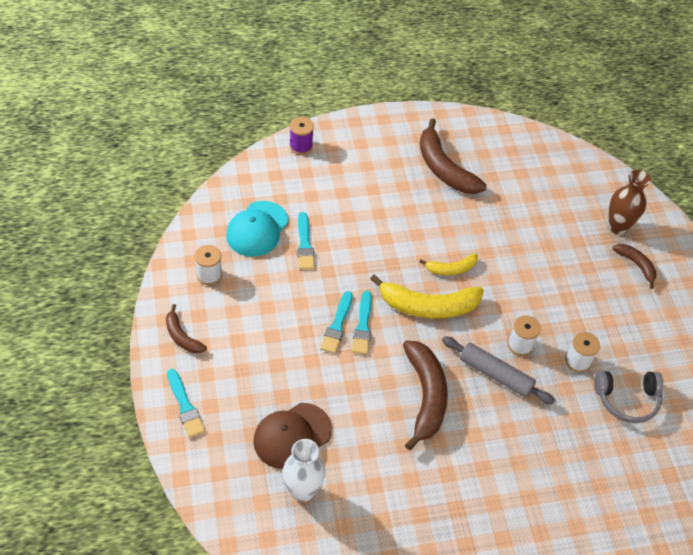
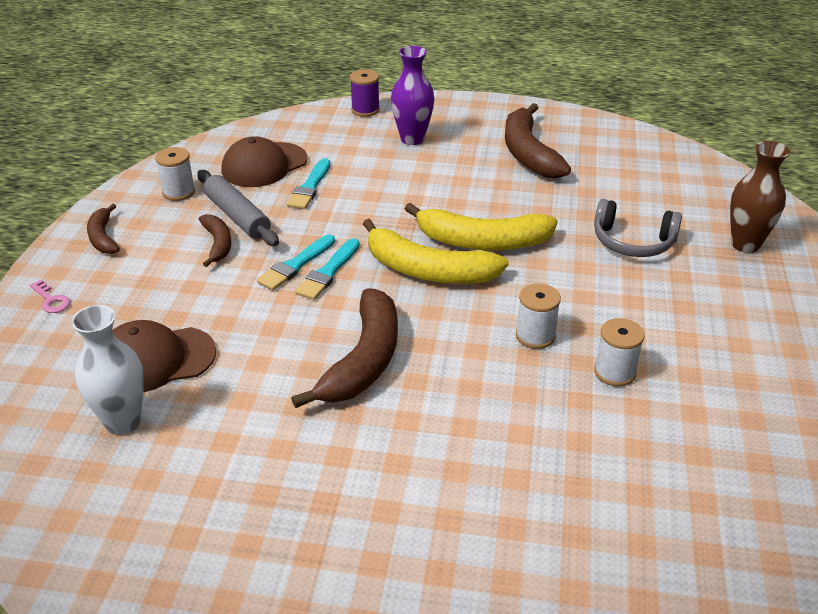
camera: 25 degrees right, 15 degrees down
(185, 406) = (51, 300): turquoise brush -> pink key
(257, 229) = (264, 165): turquoise cap -> brown cap
(353, 172) = (412, 139): none -> purple vase
(451, 269) = (482, 242): yellow banana -> yellow banana, size x1.85
(495, 374) = (479, 360): grey rolling pin -> grey rolling pin (237, 216)
(627, 399) = (674, 435): grey headphones -> grey headphones (633, 242)
(636, 265) = (757, 287): brown banana -> brown banana (218, 244)

